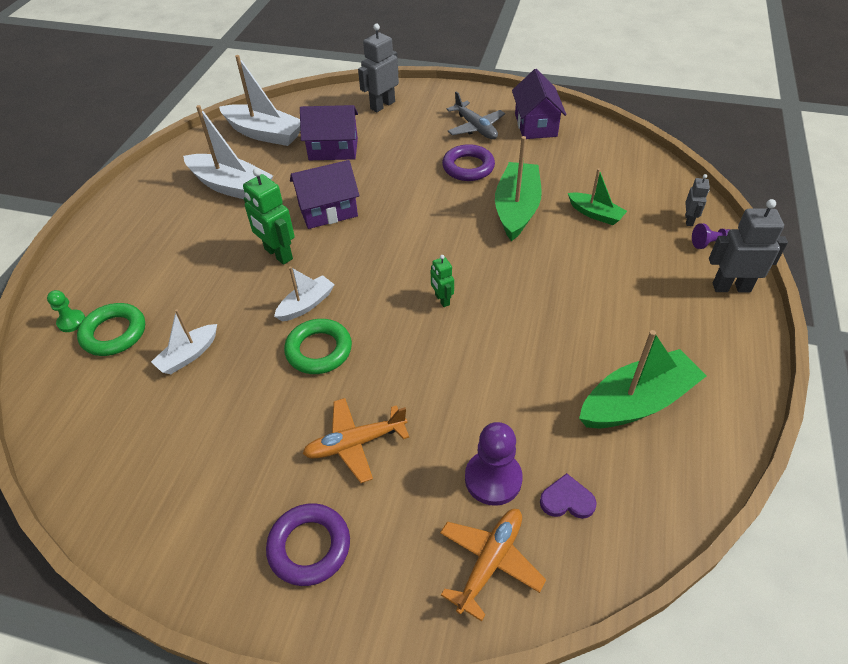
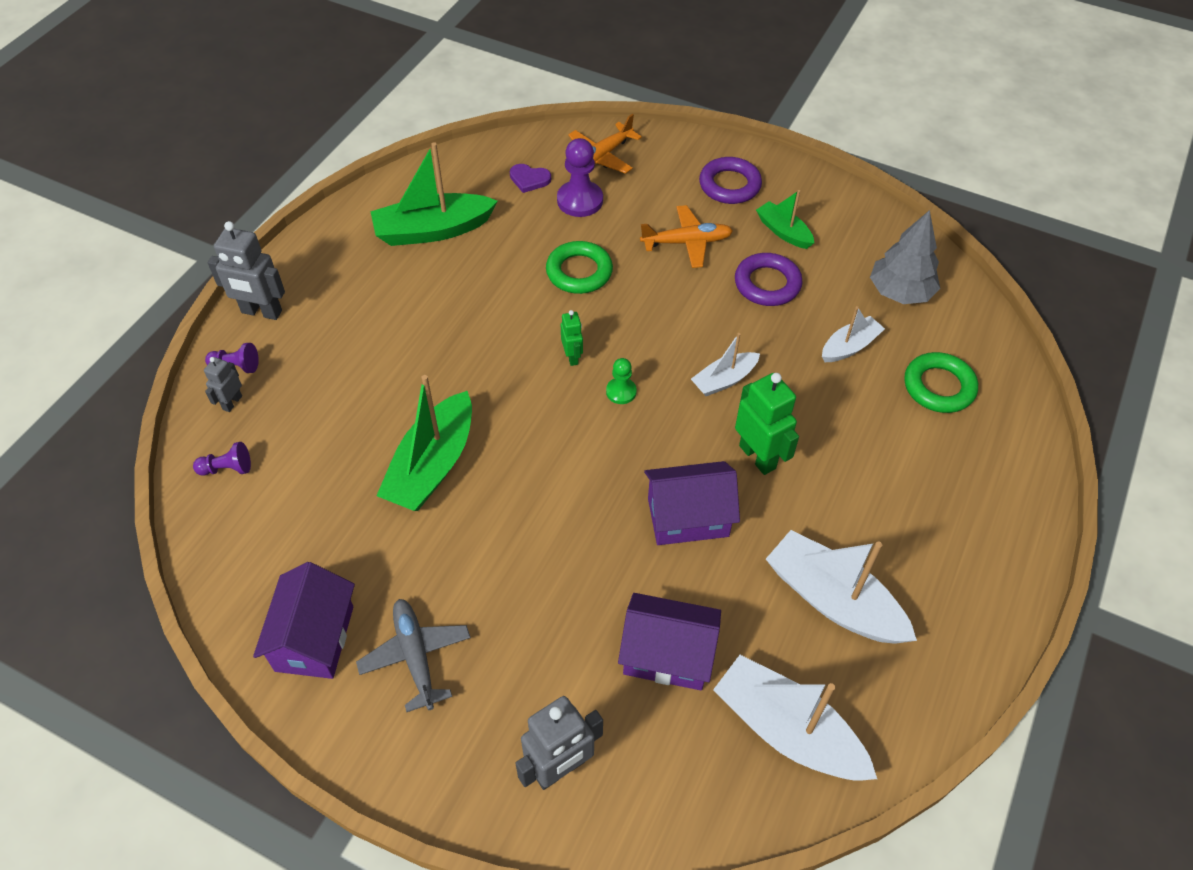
camera: 170 degrees left, 5 degrees up
(71, 322) = (994, 410): green pawn -> green pawn (621, 392)
(122, 425) = (900, 292): none -> grey tree
(319, 350) = (713, 327): green ring -> green ring (579, 272)
(468, 167) = (465, 561): purple ring -> purple ring (767, 284)
(595, 214) = (337, 436): green boat -> green boat (783, 232)
(654, 184) = (227, 468): none -> purple pawn

